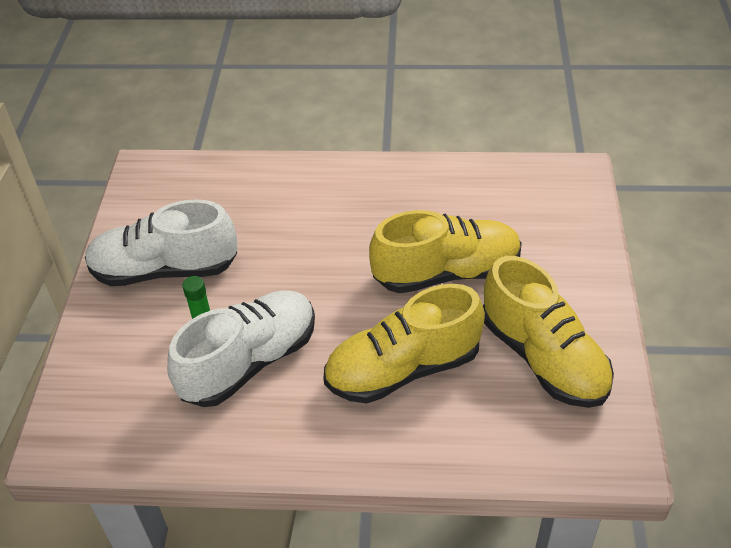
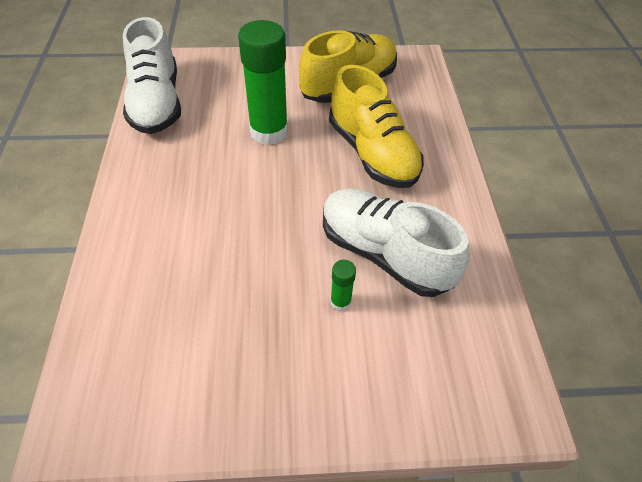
camera: 100 degrees left, 5 degrees up
(165, 270) = (269, 355): white shoe -> white shoe (157, 103)
(446, 272) = (269, 132): yellow shoe -> green glue stick

